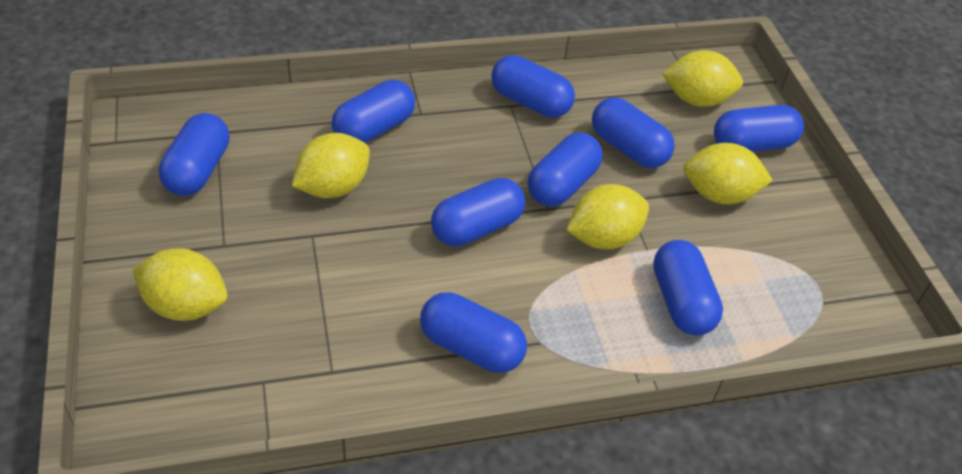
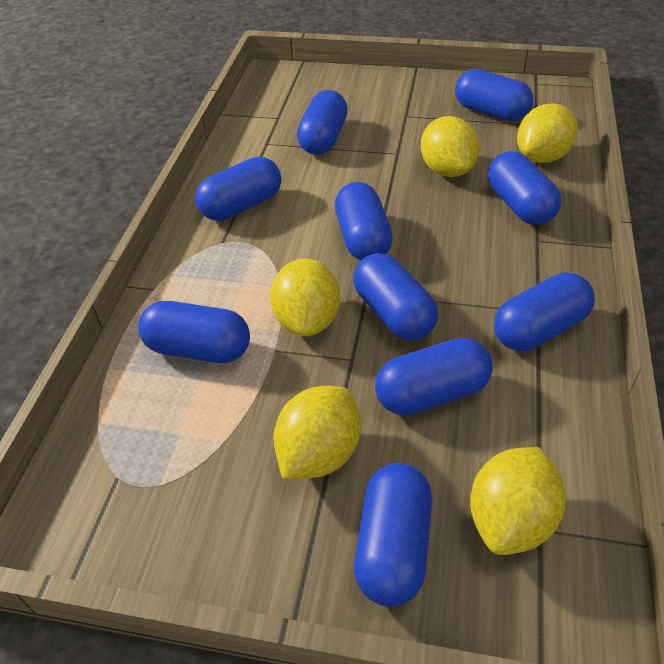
camera: 120 degrees right, 0 degrees up
(185, 306) = (357, 97): yellow lemon -> yellow lemon (542, 157)
(304, 312) = (323, 139): none -> blue capsule

